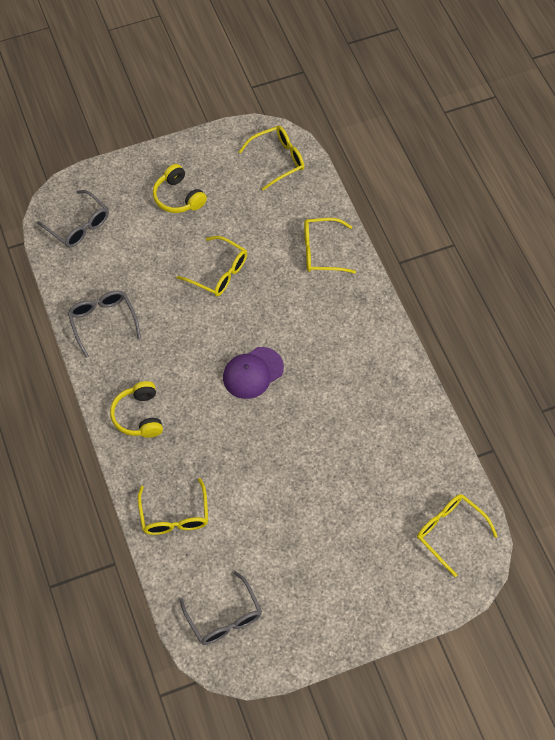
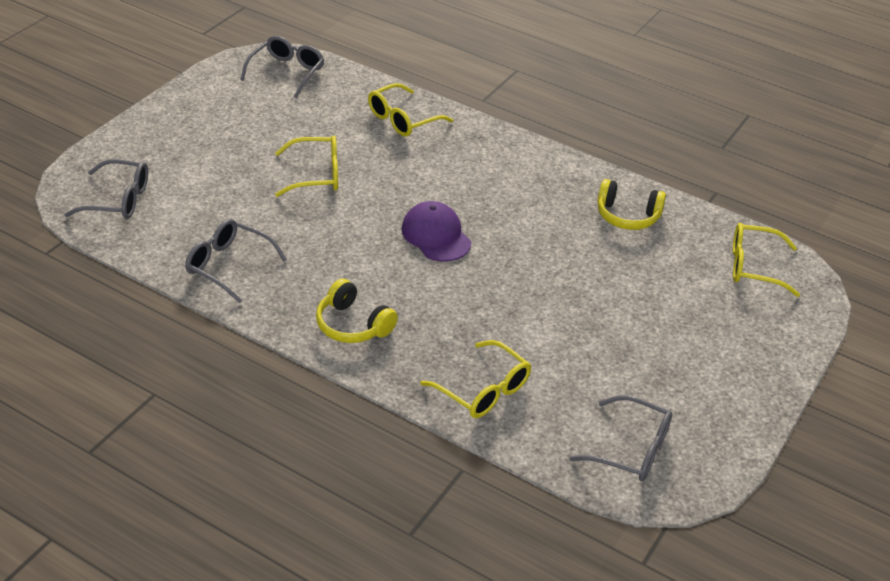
camera: 40 degrees left, 20 degrees down
(178, 197) = (210, 136): yellow headphones -> yellow headphones (627, 216)
(253, 373) = (436, 235): purple cap -> purple cap turned 135 degrees clockwise
(278, 160) = (287, 72): yellow glasses -> grey glasses

